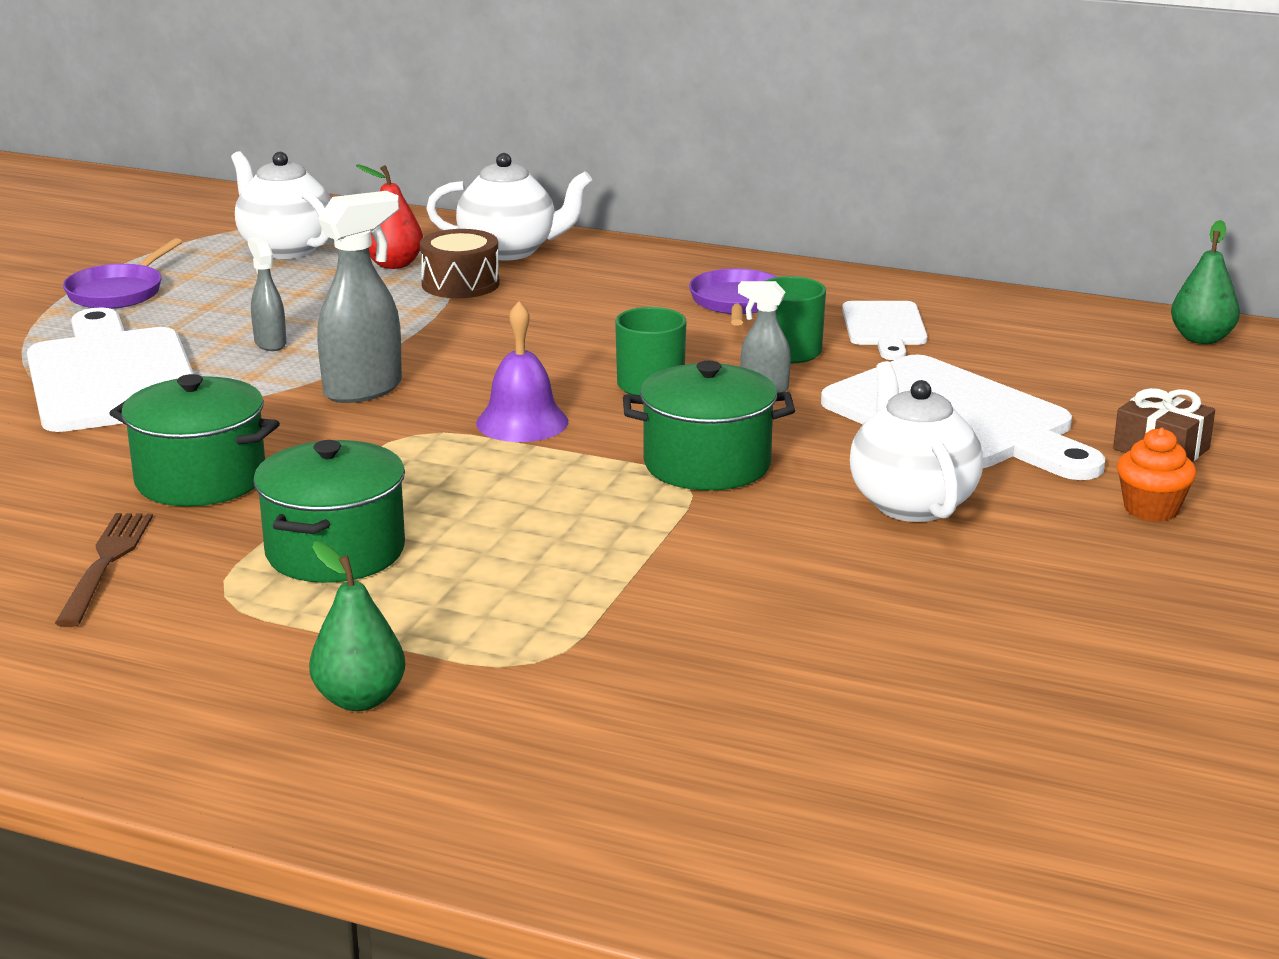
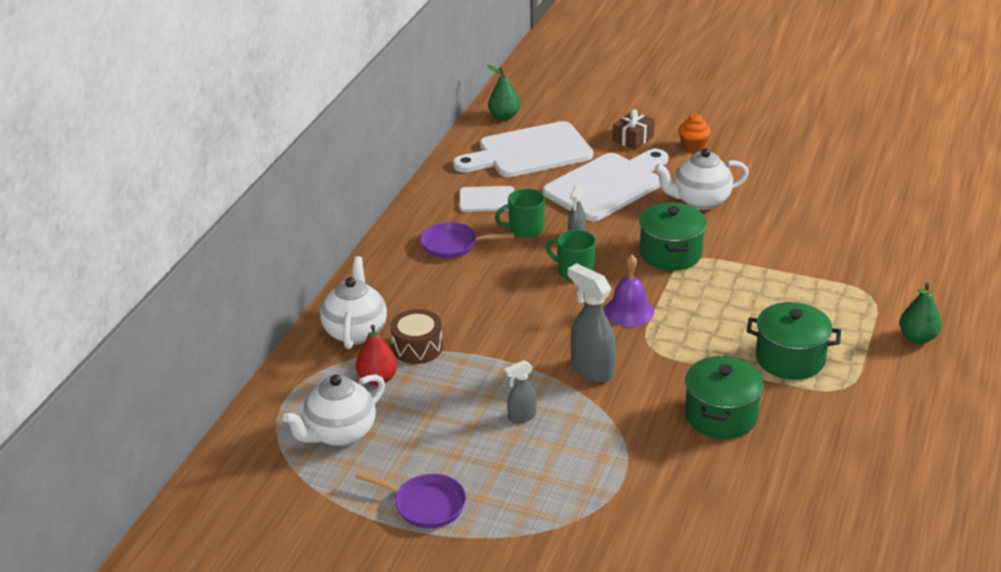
camera: 90 degrees left, 10 degrees up
(106, 564) = (824, 433): brown fork -> none
(111, 376) = (581, 479): white cutting board -> white cutting board (529, 152)

